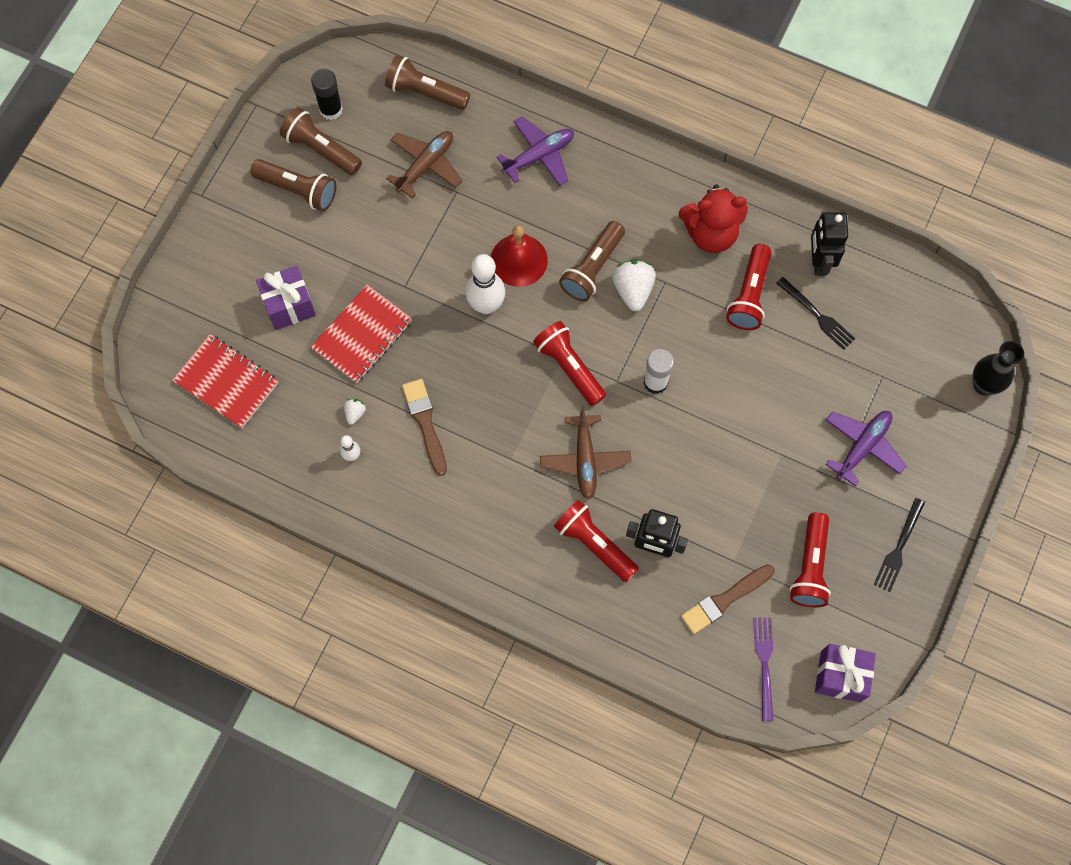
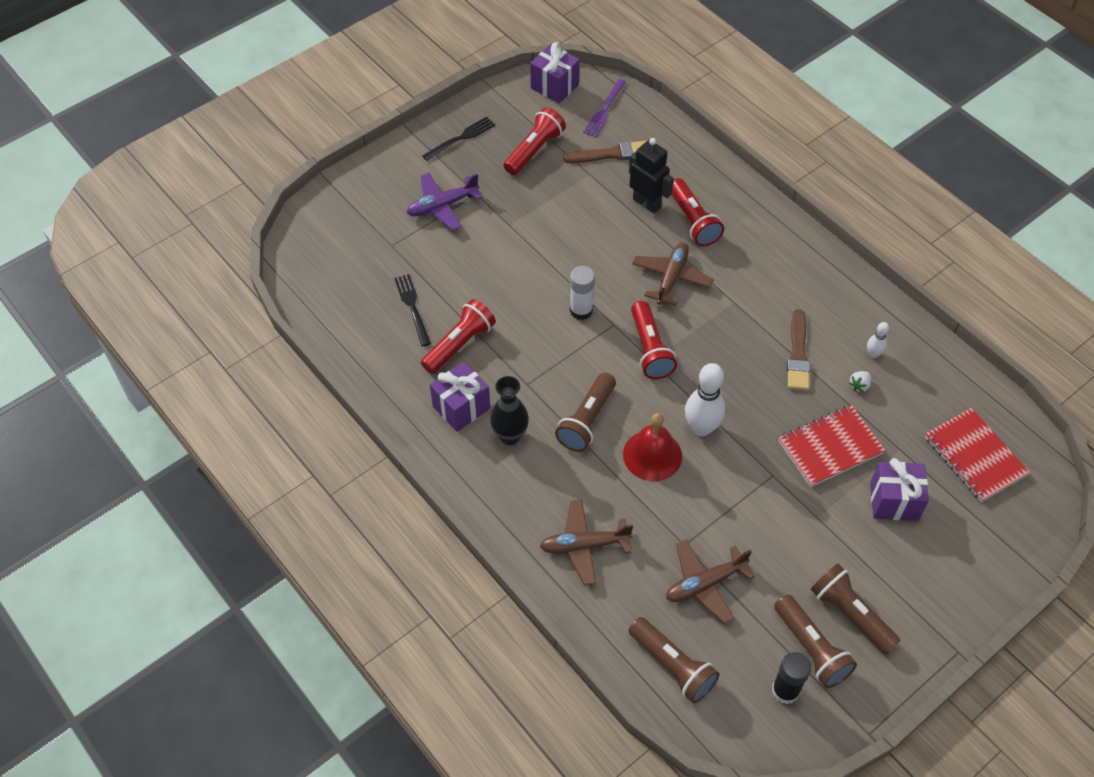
camera: 155 degrees left, 15 degrees down
(539, 156) = (584, 546): purple plane -> brown plane
(592, 268) = (587, 420): brown flashlight -> brown flashlight turned 150 degrees clockwise
(633, 290) = (560, 388): white strawberry -> none
(710, 233) = (461, 407): red teddy bear -> purple gift
(819, 261) = (381, 347): black robot -> none
(983, 385) = (317, 210): black vase -> black vase (510, 436)

